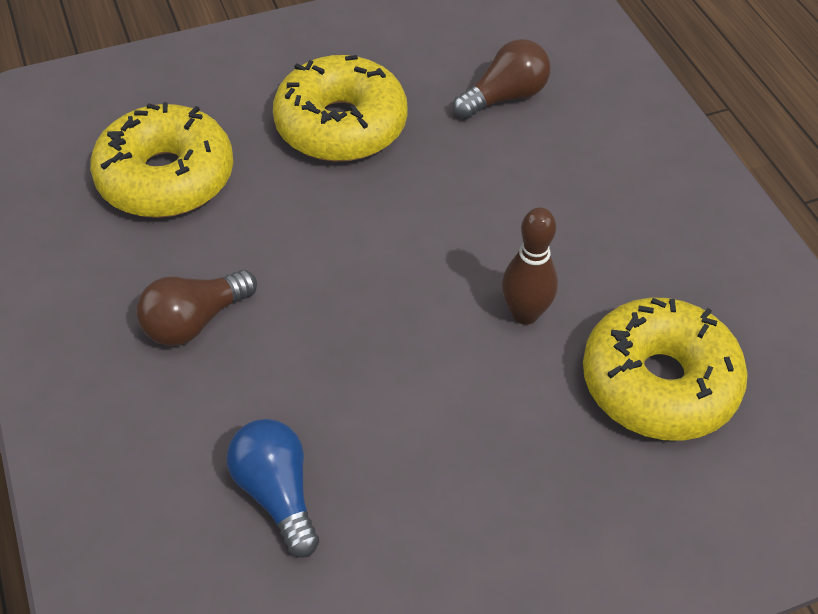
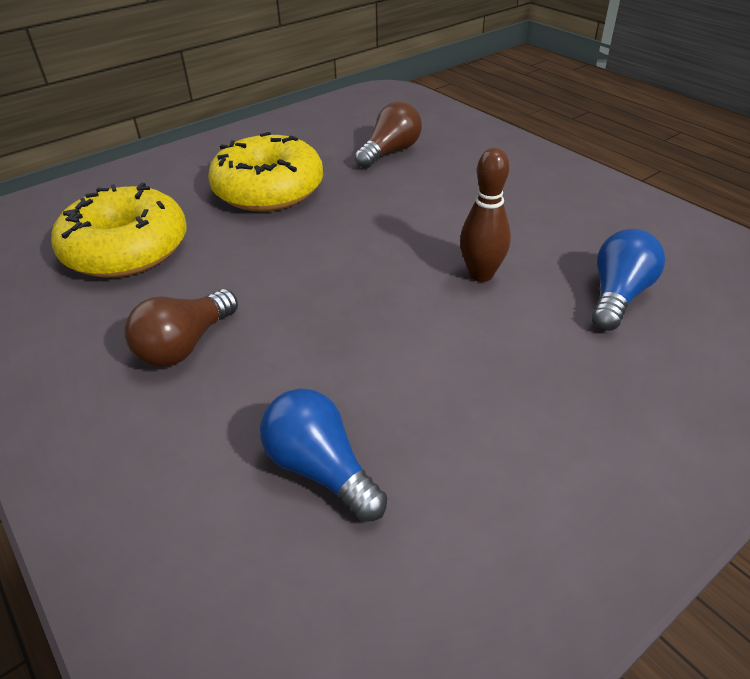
camera: 15 degrees left, 10 degrees down
(659, 383) = (618, 296): yellow donut -> blue light bulb

